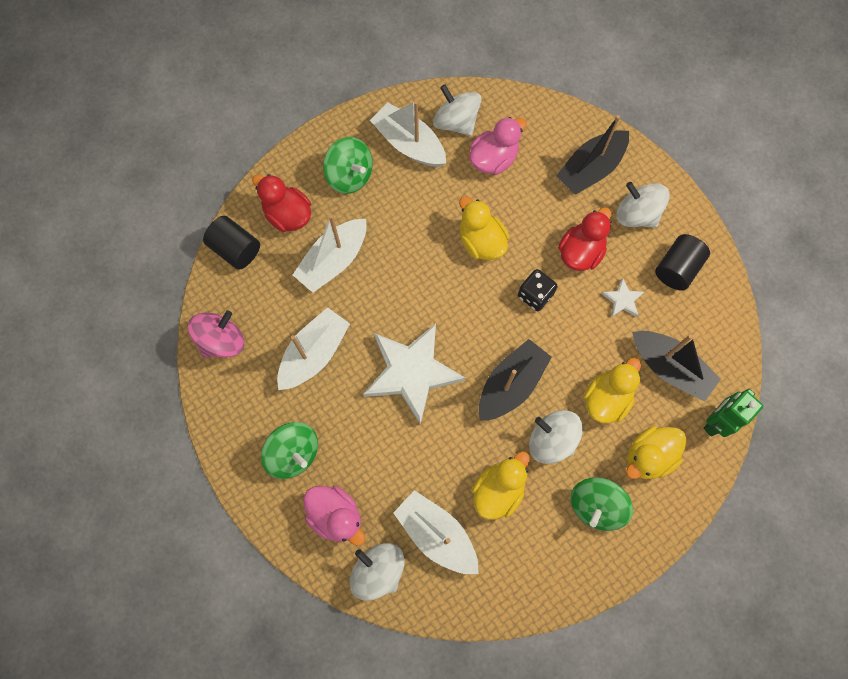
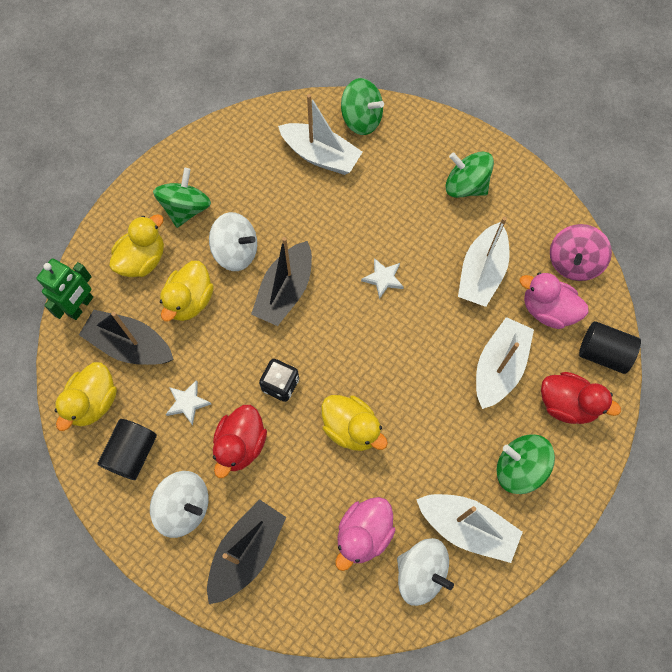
camera: 165 degrees right, 5 degrees down
(336, 516) = (410, 149): pink duck -> pink duck (547, 310)
(378, 571) = (361, 120): white spinning top -> green spinning top
(411, 372) = (383, 279): white star -> white star, size x0.42
(498, 490) = (276, 200): yellow duck -> yellow duck (94, 402)

